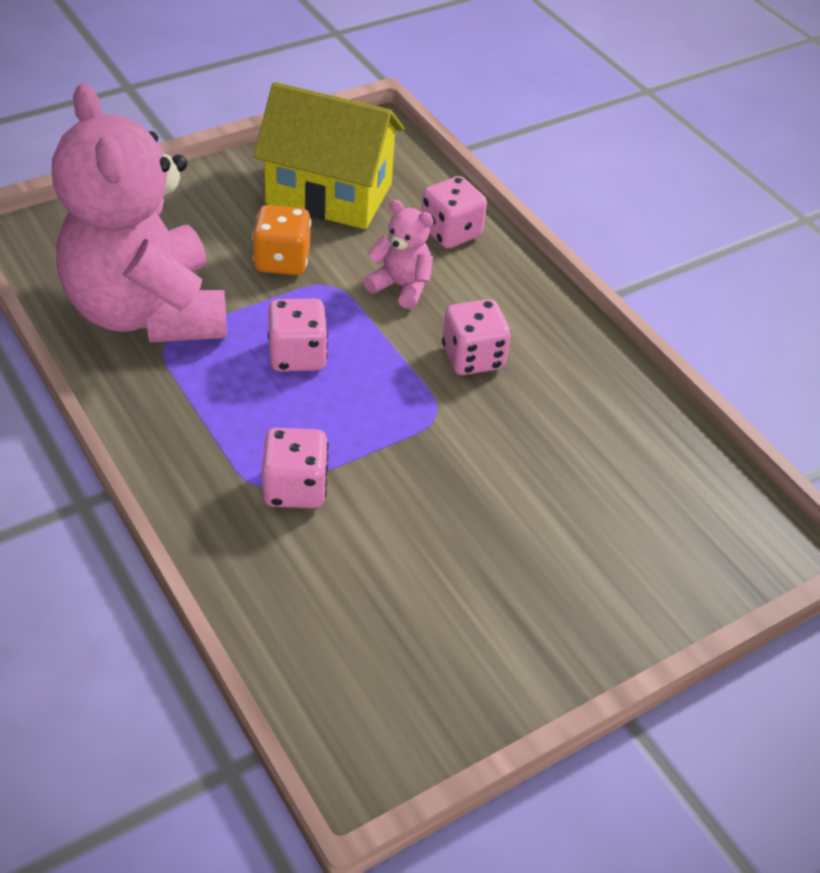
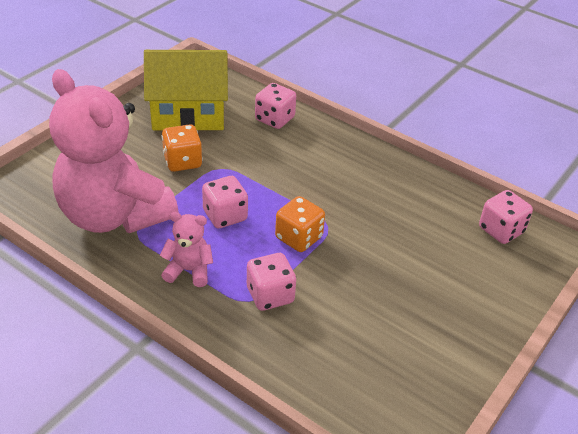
camera: 20 degrees left, 5 degrees down
(383, 418) = (298, 238): none -> orange dice
(401, 286) = (263, 158): pink teddy bear -> pink teddy bear (189, 270)
(472, 357) = (329, 188): pink dice -> pink dice (501, 230)

